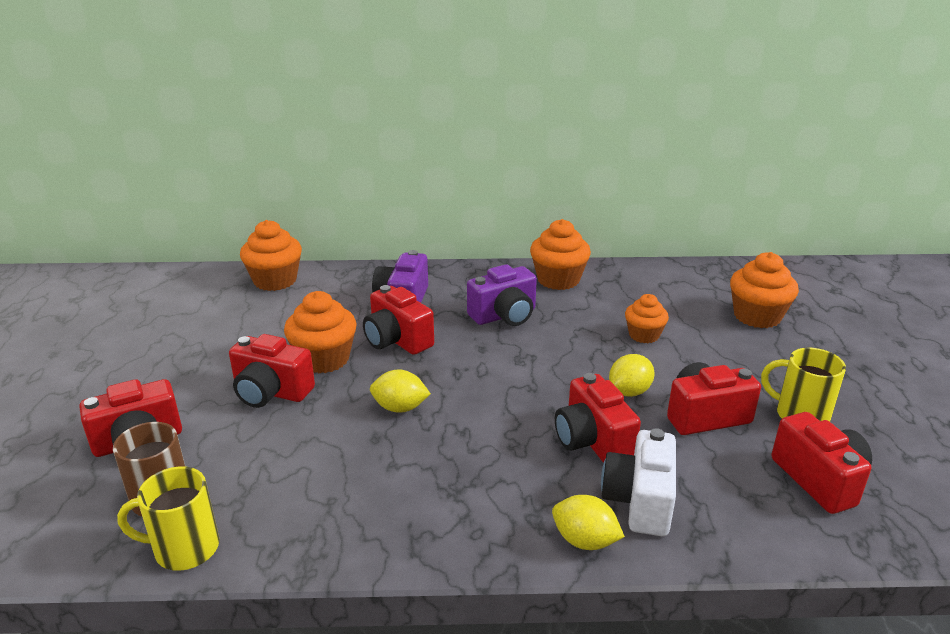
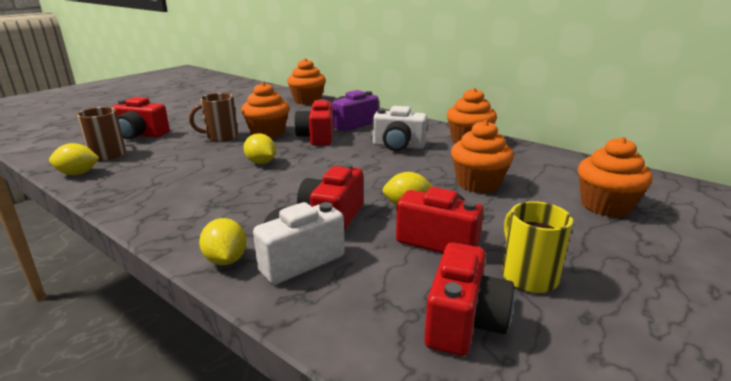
camera: 40 degrees right, 5 degrees down
(184, 548) = (78, 173): yellow mug -> yellow lemon
(271, 392) = (220, 137): red camera -> brown mug
(504, 316) = (398, 146): purple camera -> white camera
(644, 335) = (478, 184): orange cupcake -> orange cupcake, size x1.57

